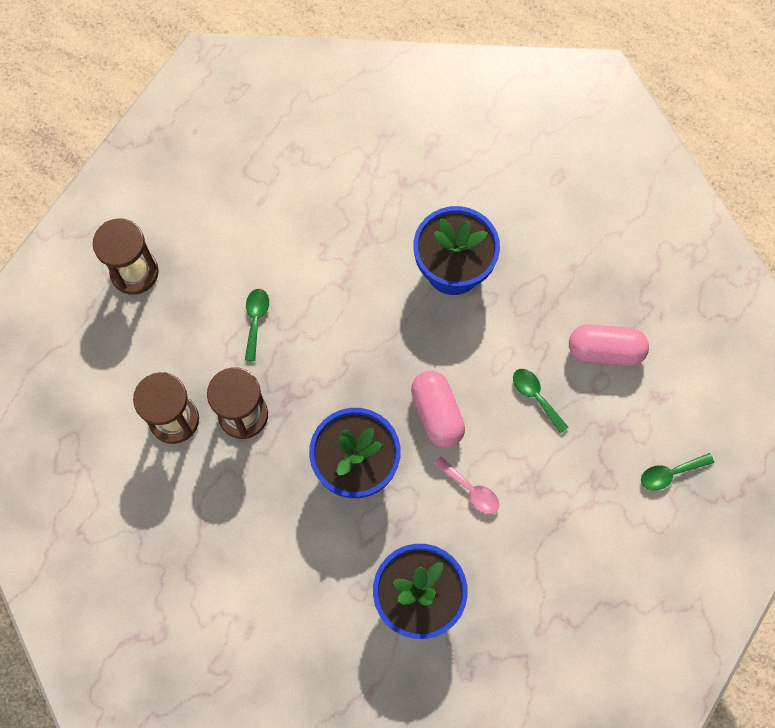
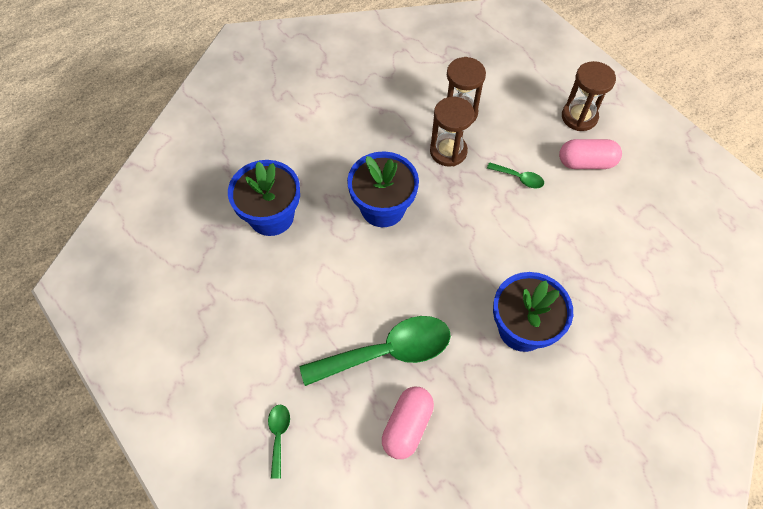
camera: 110 degrees right, 10 degrees down
(437, 414) = (401, 274): pink capsule -> pink capsule (586, 162)
(471, 490) = (332, 277): pink spoon -> none
(535, 396) = (388, 352): green spoon -> green spoon, size x2.27

